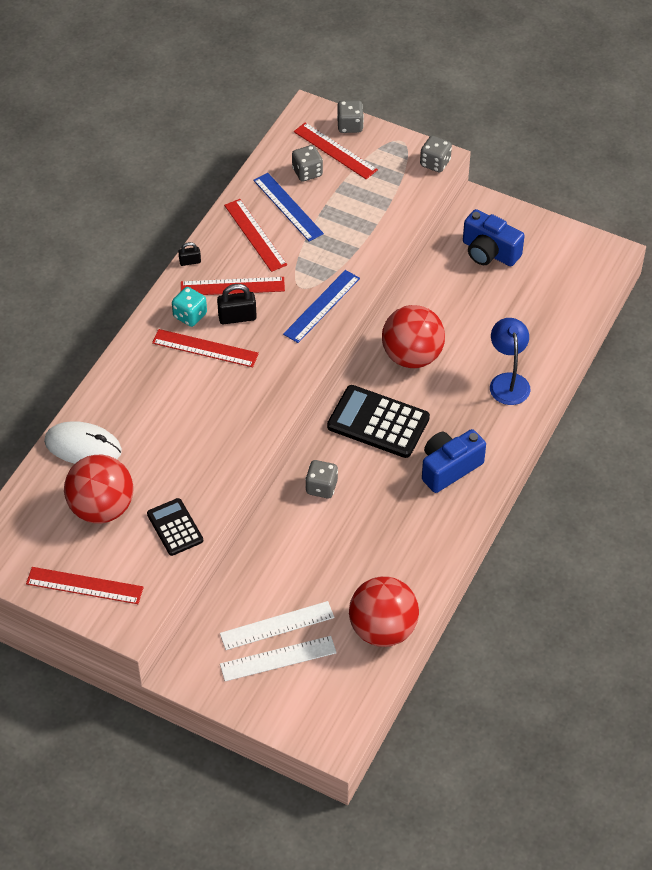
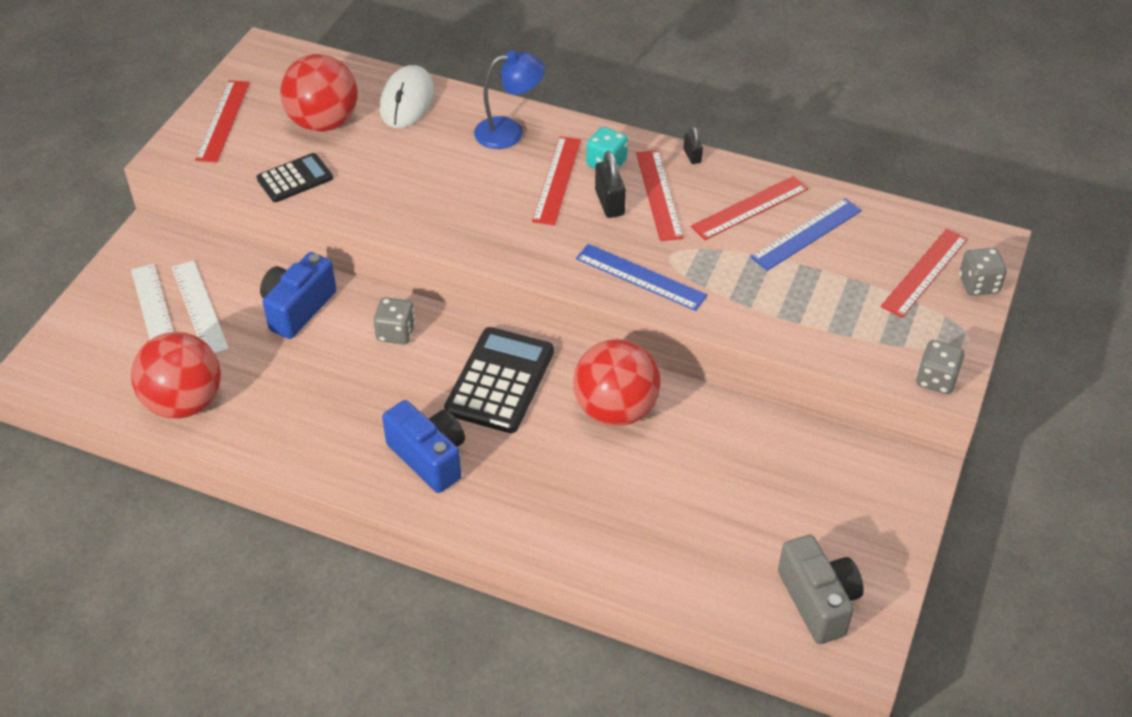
camera: 85 degrees right, 5 degrees down
(307, 172) = (875, 248): grey dice -> none
(489, 252) = (825, 489): blue camera -> blue camera (297, 308)
(508, 381) = (584, 519): blue lamp -> blue lamp (509, 132)
(576, 269) = (818, 601): none -> grey camera

